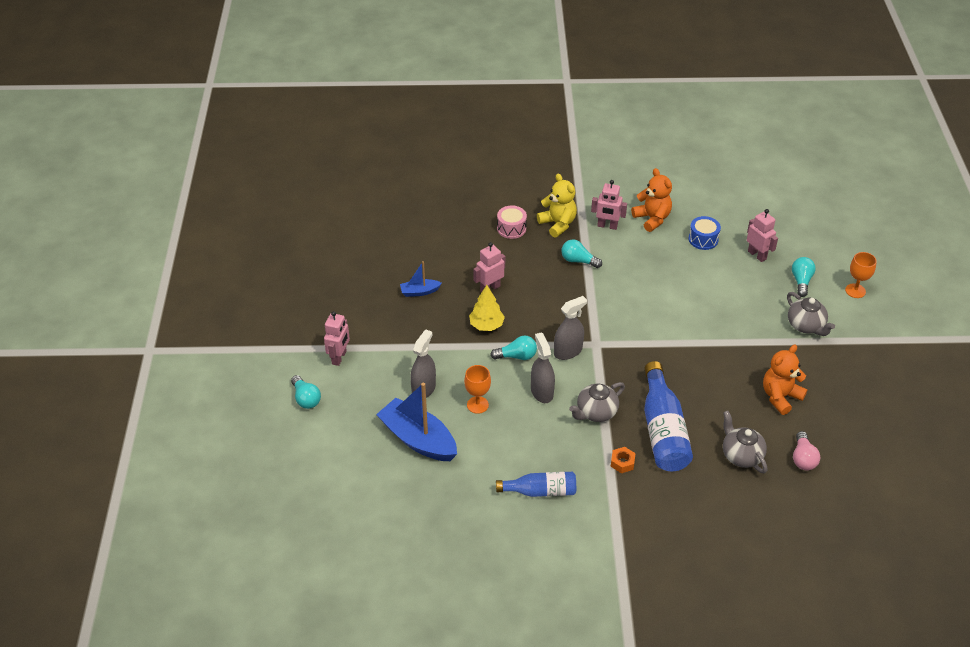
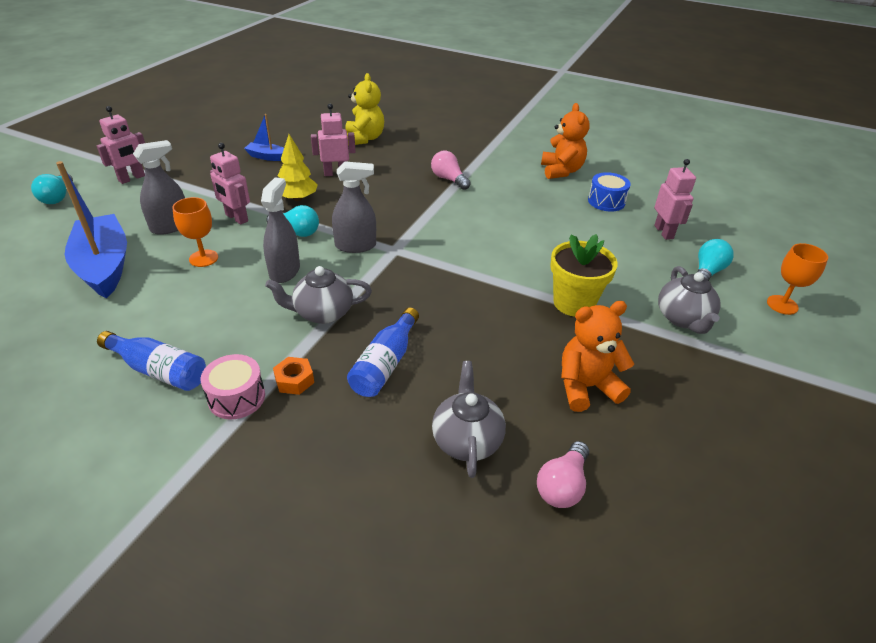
camera: 25 degrees right, 5 degrees down
(511, 228) = (407, 140): pink drum -> pink drum (236, 397)
(558, 224) = (457, 149): yellow teddy bear -> yellow teddy bear (364, 138)
(578, 261) = (449, 179): turquoise light bulb -> pink light bulb
(607, 226) = (506, 163): pink robot -> pink robot (236, 218)
(663, 430) = (385, 364): blue bottle -> blue bottle, size x0.61
(737, 340) = (574, 303): none -> yellow flower pot

